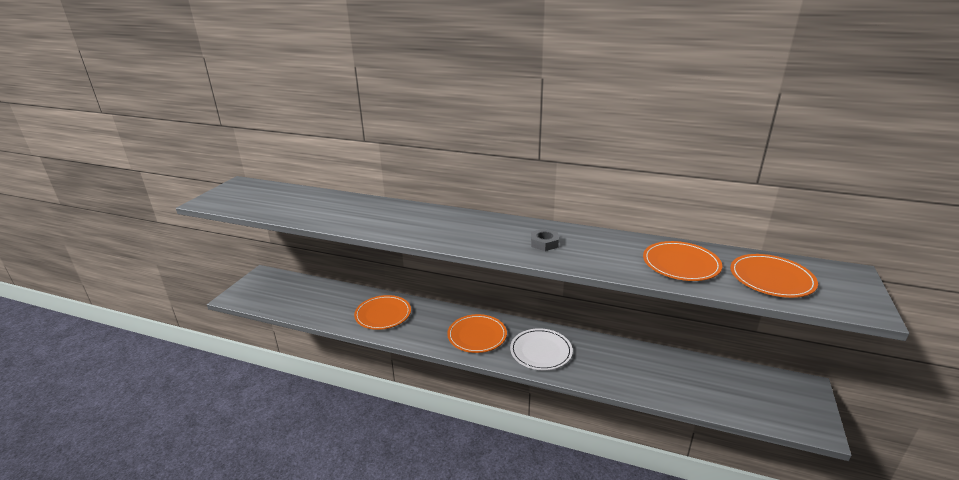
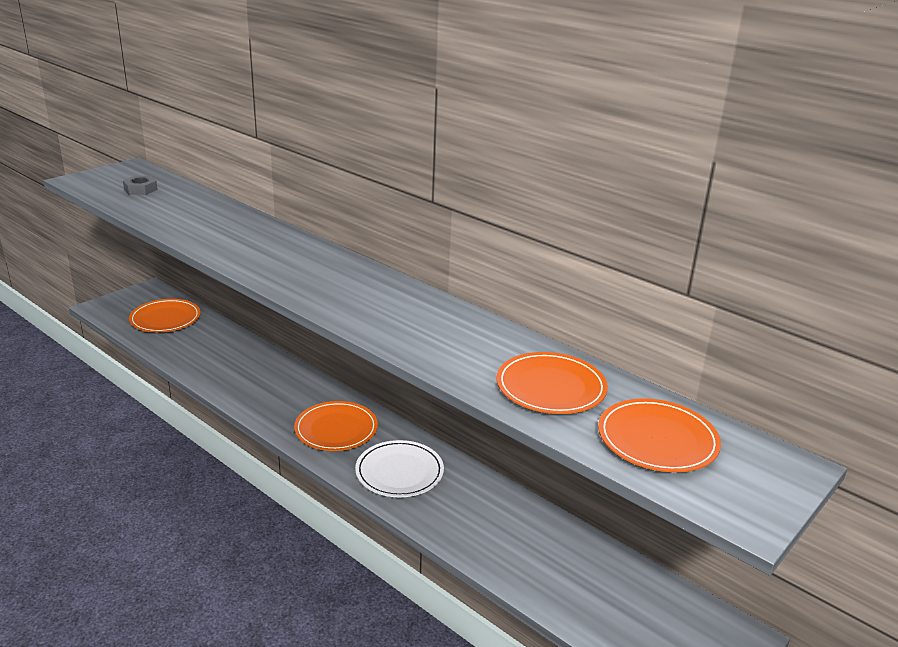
camera: 20 degrees right, 0 degrees up
(383, 314) = (246, 372): orange plate -> orange plate (165, 319)
(544, 243) = (401, 316): grey nut -> grey nut (140, 189)

